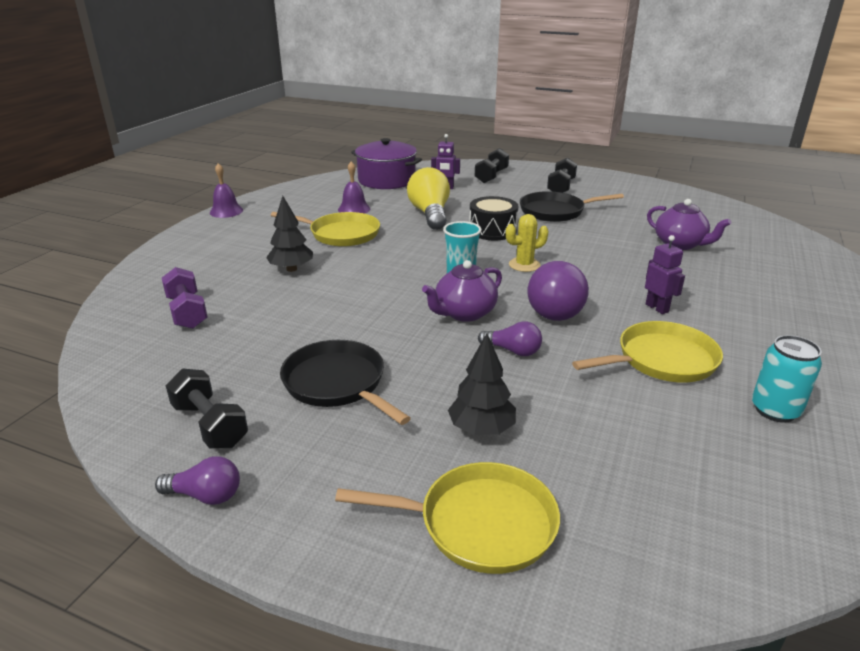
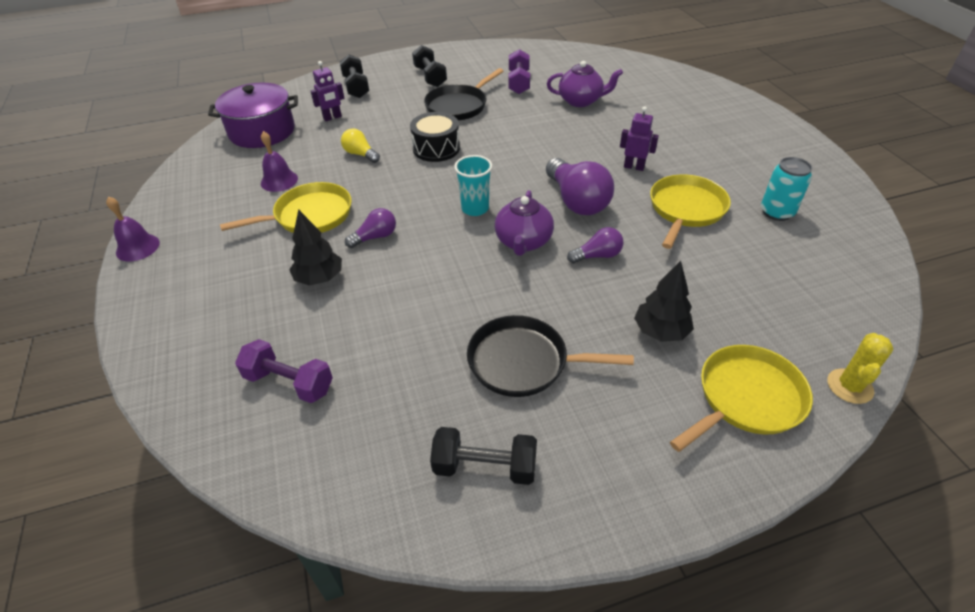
camera: 40 degrees left, 15 degrees up
(205, 495) = (571, 520): purple light bulb -> purple light bulb (375, 237)
(430, 214) = (360, 154): yellow light bulb -> yellow light bulb, size x0.54
(524, 265) = (505, 172): yellow cactus -> yellow cactus (849, 386)
(637, 213) = (519, 83): none -> purple dumbbell

